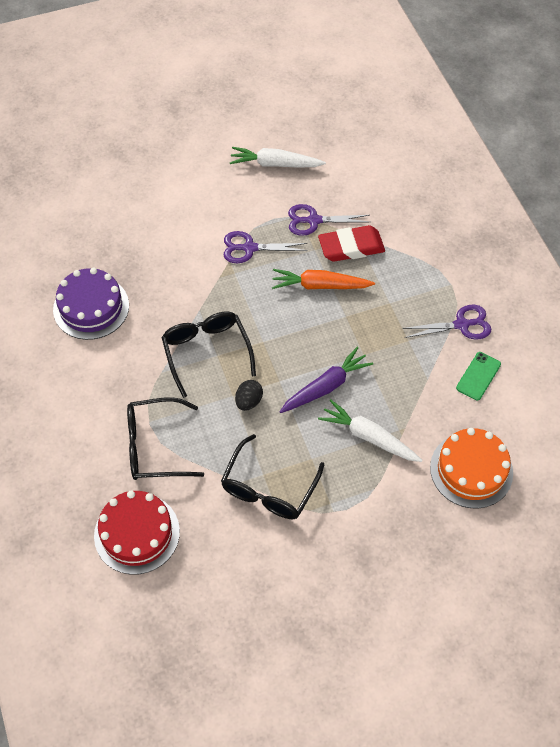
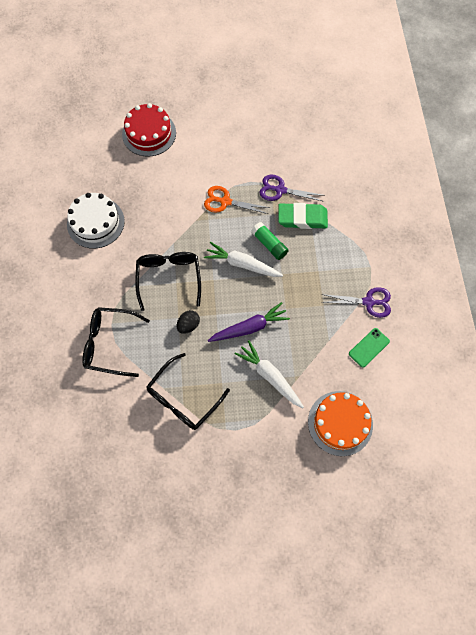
camera: 15 degrees right, 10 degrees up
(91, 307) = (95, 222): purple cake -> white cake
(137, 533) = (77, 409): red cake -> red cake (149, 133)
(249, 248) = (225, 201): purple scissors -> orange scissors
(275, 164) = (264, 137): white carrot -> white carrot (242, 264)
(320, 285) = (269, 244): orange carrot -> green glue stick
(351, 247) = (302, 218): red eraser -> green eraser

